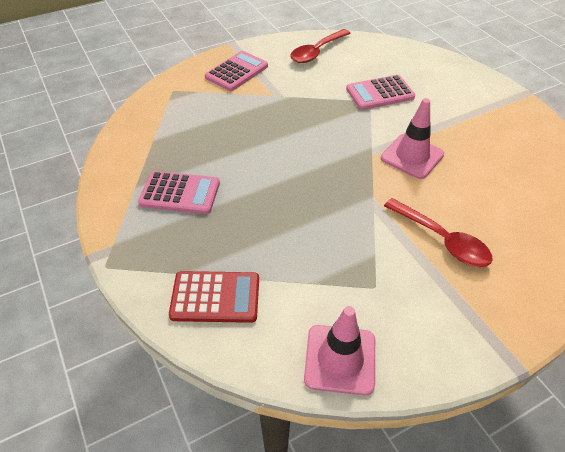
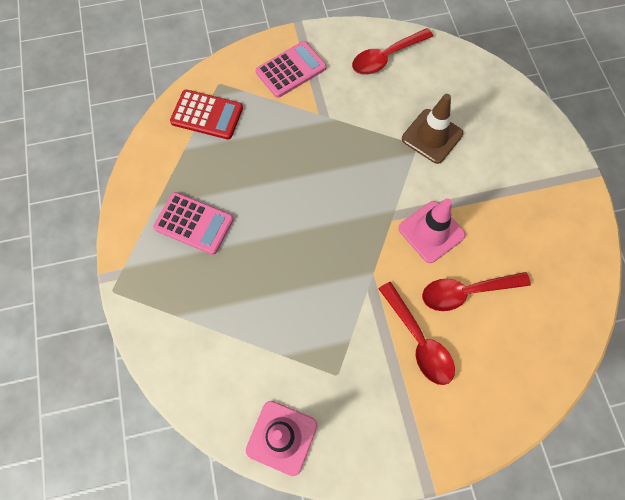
camera: 15 degrees right, 20 degrees up
(215, 297) = (196, 348): red calculator -> red calculator (207, 115)
(380, 93) = (432, 136): pink calculator -> brown traffic cone
(466, 193) = (466, 292): none -> red spoon

